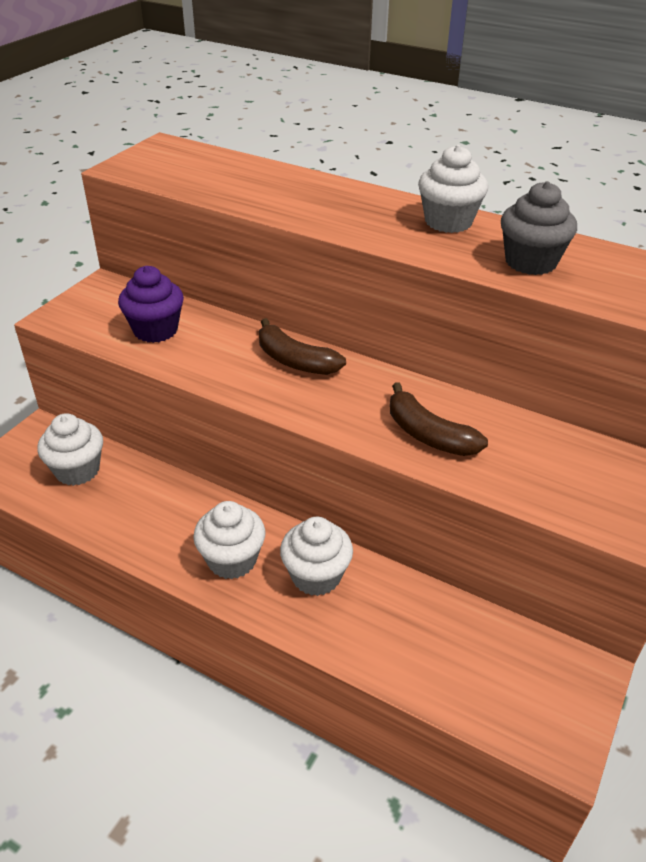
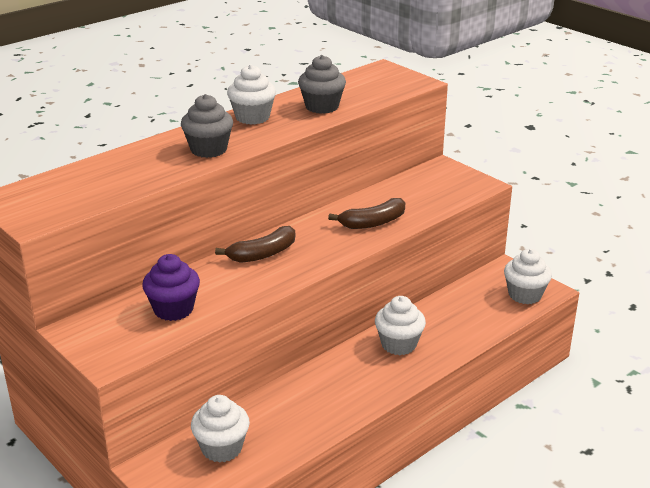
camera: 70 degrees left, 10 degrees down
(232, 560) = (367, 378): white cupcake -> white cupcake (525, 295)
(335, 214) = (208, 149): none -> grey cupcake

